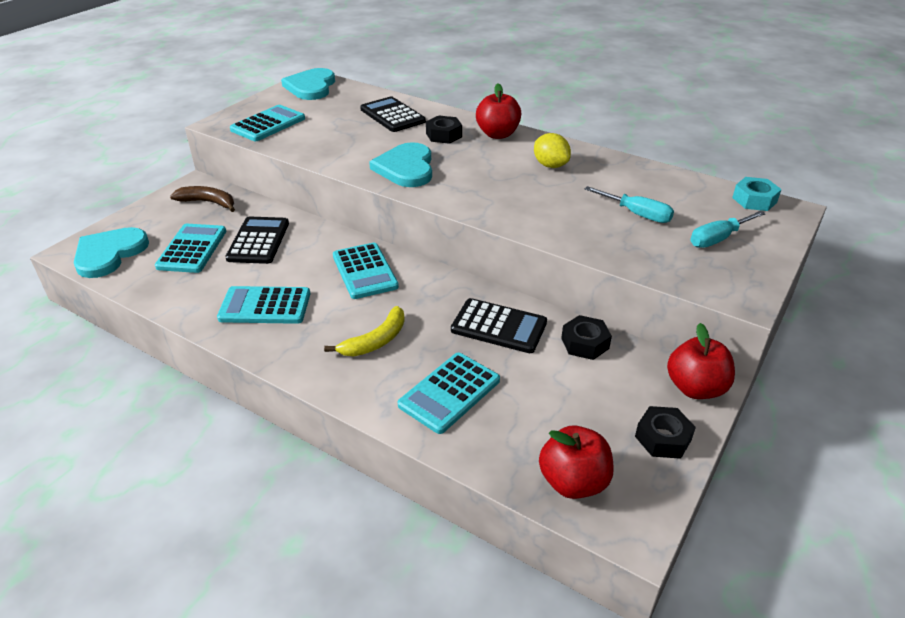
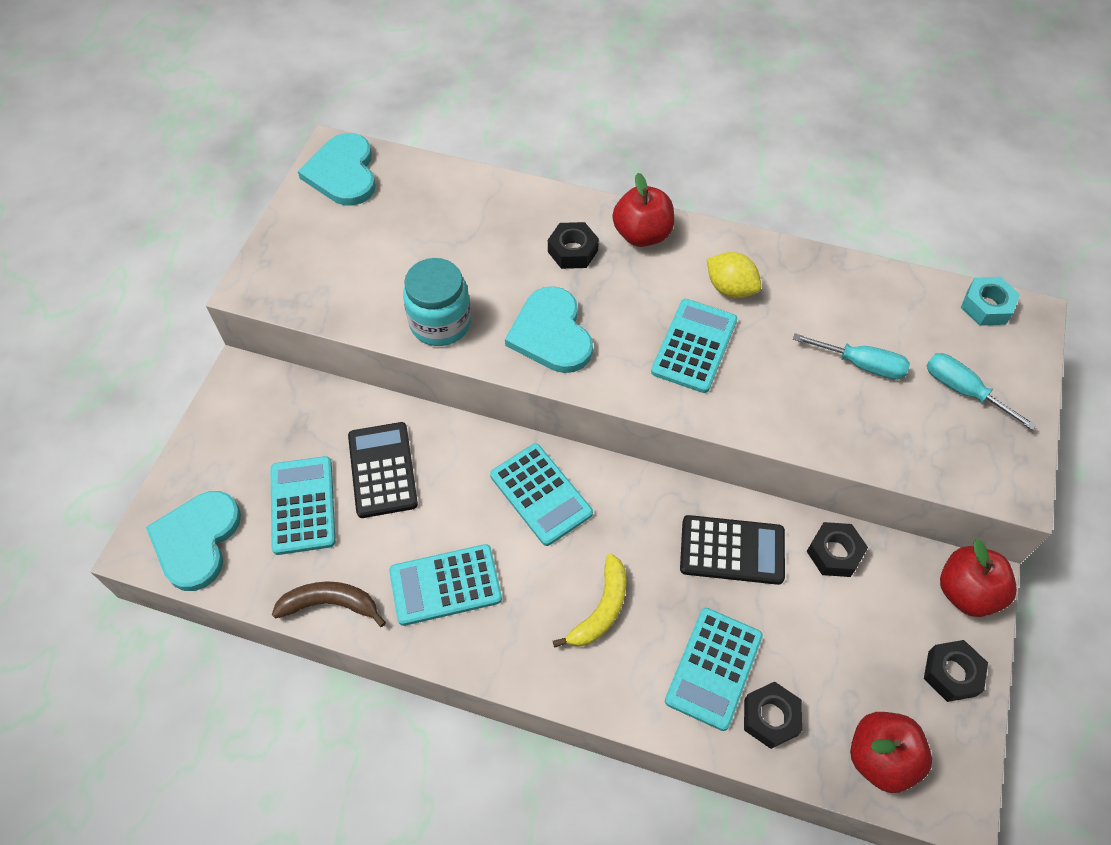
camera: 15 degrees left, 20 degrees up
(208, 202) = (279, 410): brown banana -> brown banana (330, 604)
(268, 124) = (323, 275): turquoise calculator -> turquoise calculator (694, 346)
(331, 153) = (440, 323): none -> turquoise jar
(392, 115) = (486, 220): black calculator -> none
(484, 433) = (770, 717): none -> black nut
(718, 239) = (963, 390): turquoise screwdriver -> turquoise screwdriver turned 90 degrees clockwise

